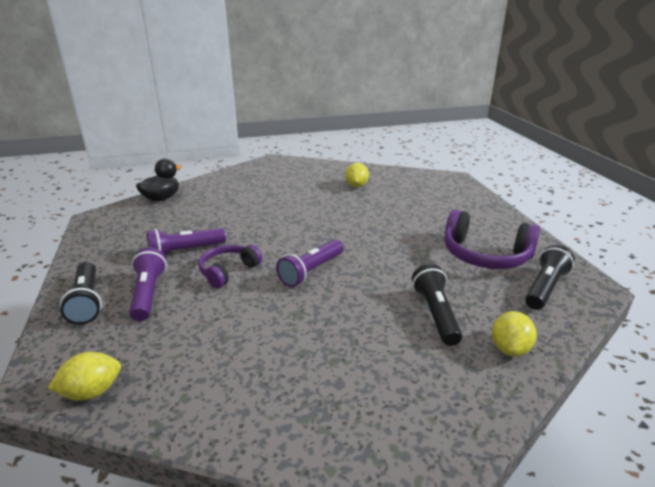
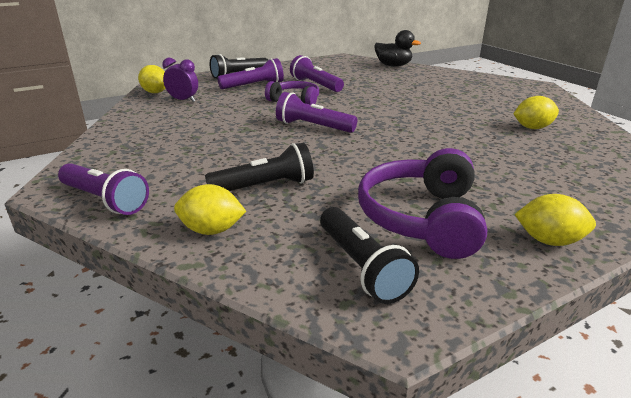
camera: 75 degrees right, 0 degrees up
(159, 360) = (183, 100): none -> purple clock
(457, 424) = (105, 200): none -> purple flashlight
(507, 225) = (548, 241): none -> yellow lemon
(545, 288) = (361, 266): black flashlight -> black flashlight turned 45 degrees clockwise

